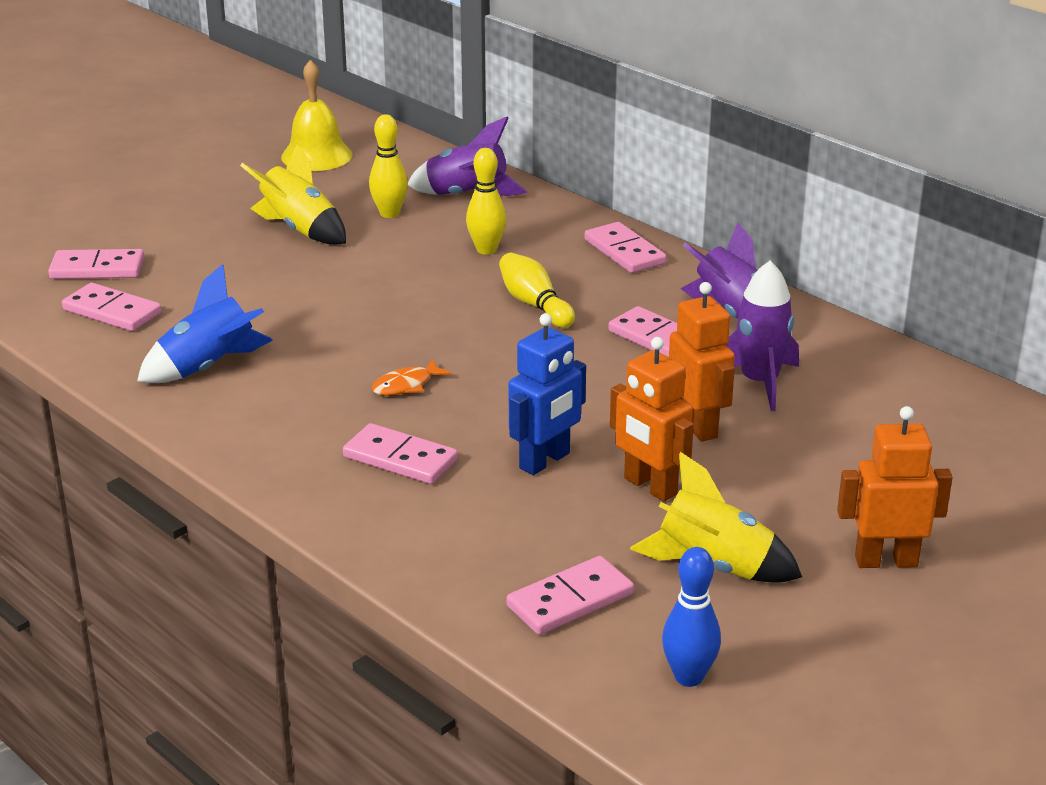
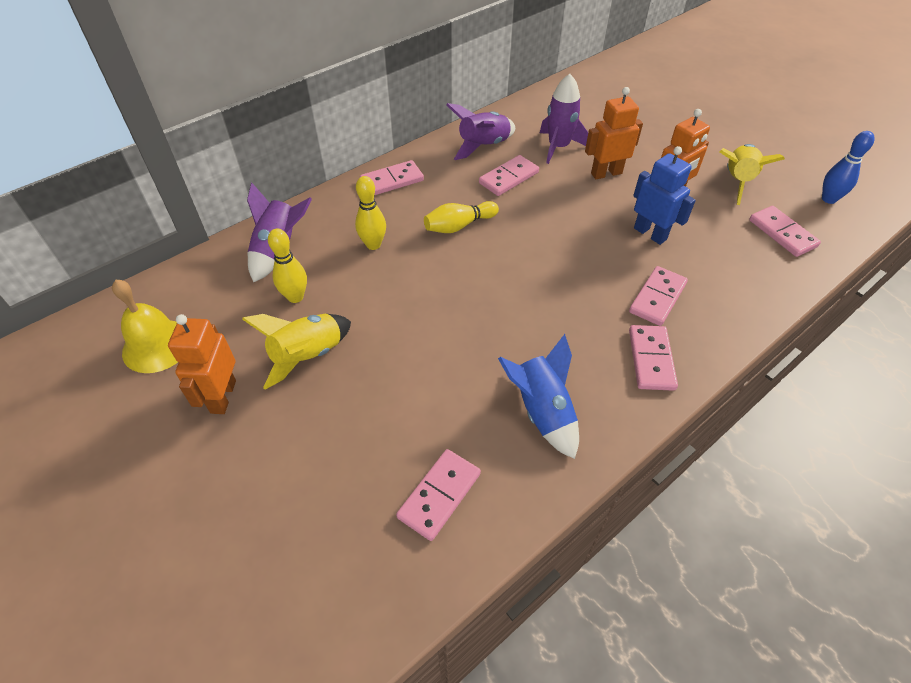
camera: 85 degrees left, 20 degrees up
(97, 269) = (348, 518): pink domino -> pink domino (651, 359)
(406, 385) = (566, 293): orange fish -> none
(886, 561) = (717, 131): orange robot -> orange robot (222, 396)

